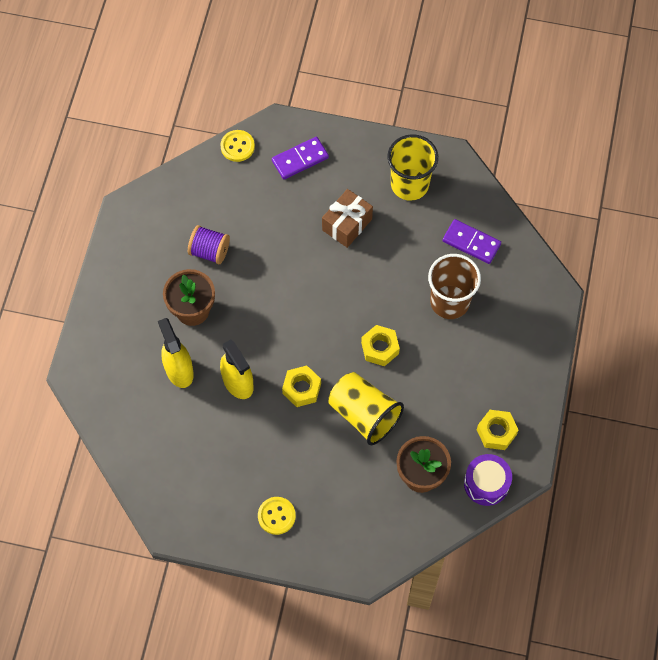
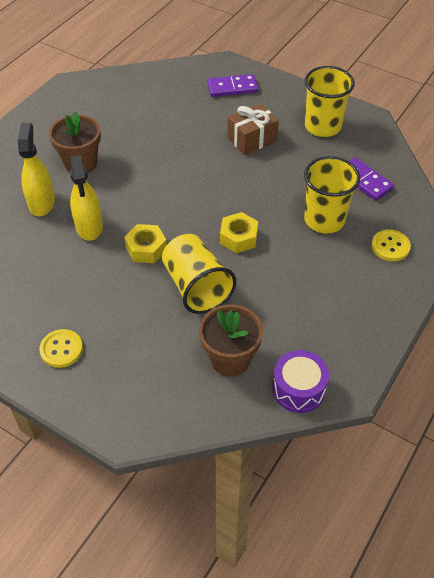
camera: 20 degrees right, 15 degrees down
(210, 251) = (120, 128): purple spool -> none
(237, 146) = (183, 68): yellow button -> yellow button (390, 246)
(449, 302) = (324, 220): brown cup -> yellow cup
(496, 432) = (329, 343): yellow nut -> none

